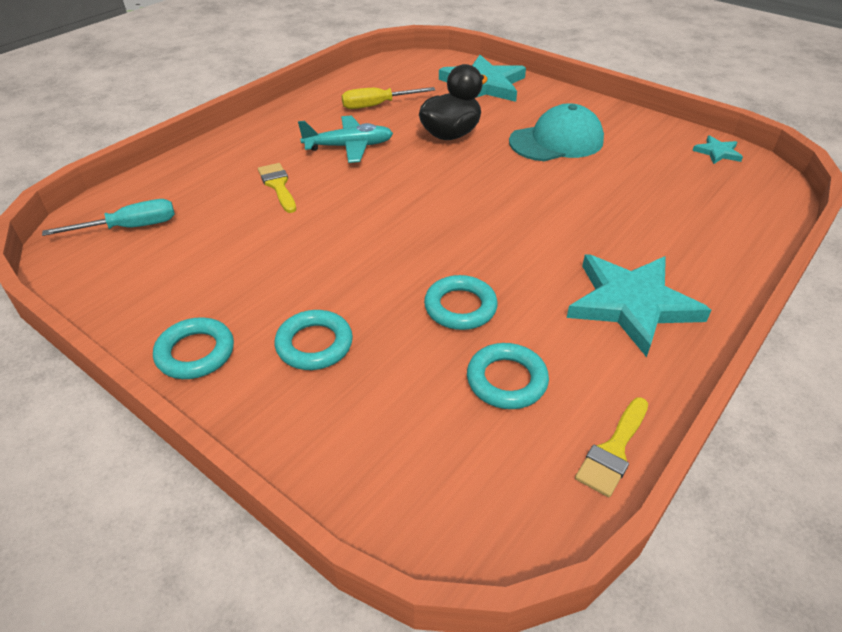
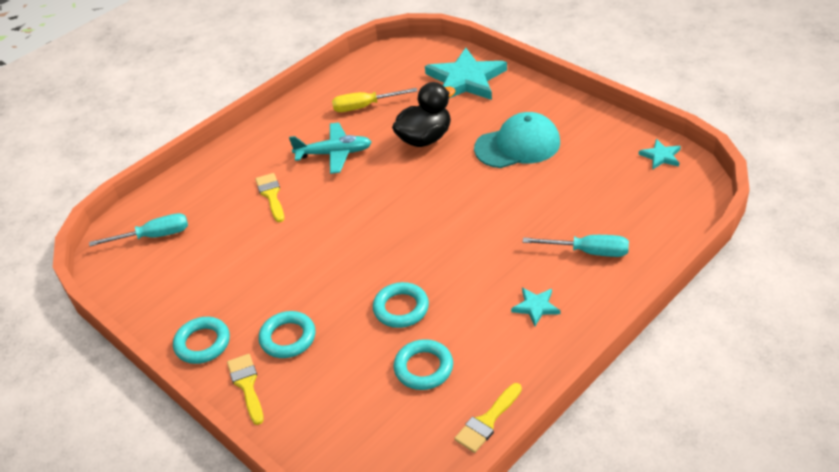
camera: 10 degrees right, 0 degrees up
(261, 407) = (247, 385): none -> yellow brush
(632, 304) = (536, 307): turquoise star -> turquoise star, size x0.45
(674, 244) = (588, 252): none -> turquoise screwdriver

